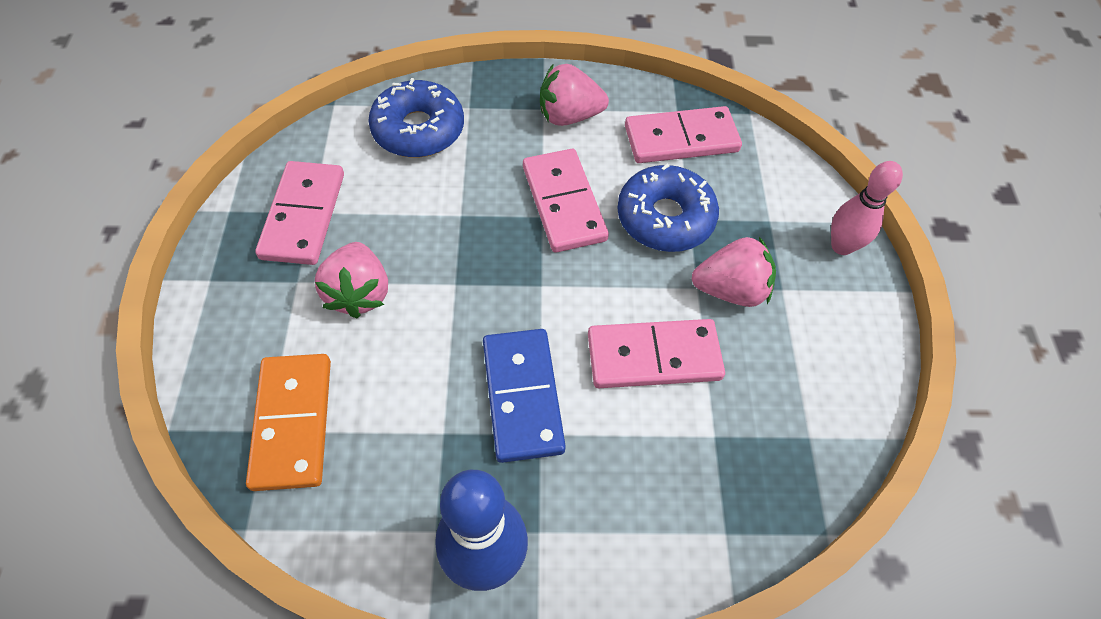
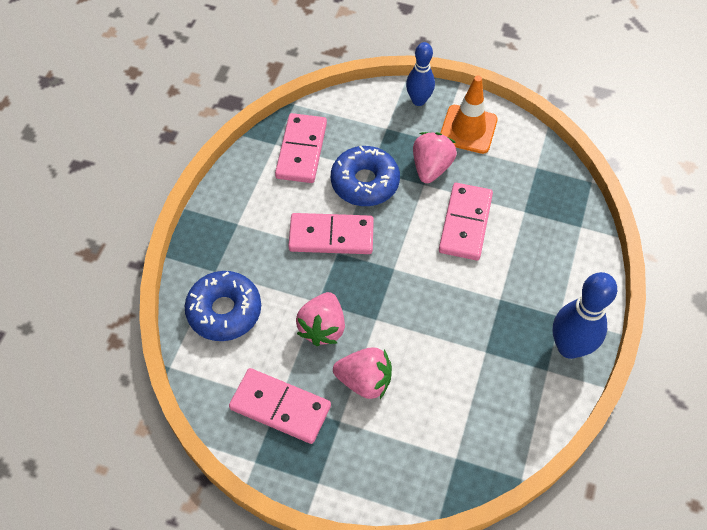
camera: 70 degrees left, 0 degrees up
(292, 423) = (454, 440): orange domino -> none
(522, 396) = (472, 301): blue domino -> none
(569, 116) = (252, 209): pink strawberry -> pink strawberry (322, 328)
(827, 322) = (468, 129): none -> orange traffic cone
(841, 246) = (418, 100): pink bowling pin -> blue bowling pin

